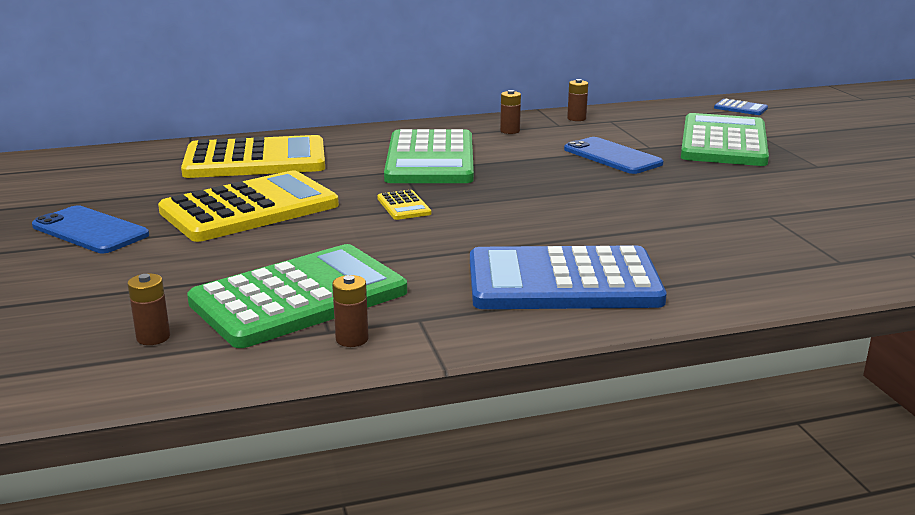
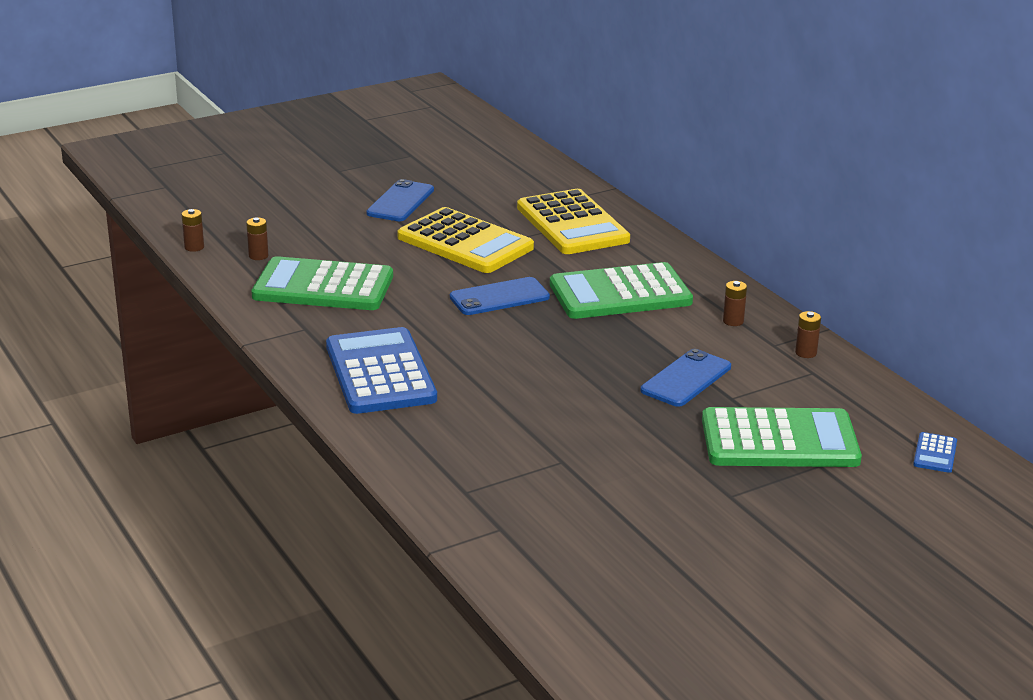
camera: 75 degrees right, 5 degrees up
(299, 297) = (323, 286): green calculator -> green calculator turned 150 degrees clockwise
(352, 339) = (272, 312): brown battery -> brown battery (194, 247)
(403, 206) = (499, 297): yellow calculator -> blue phone

